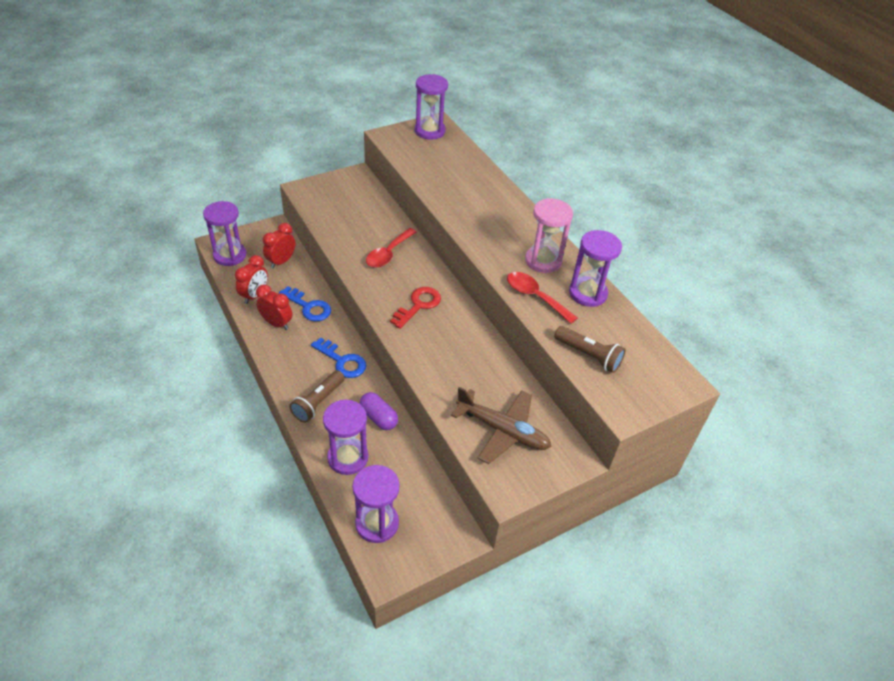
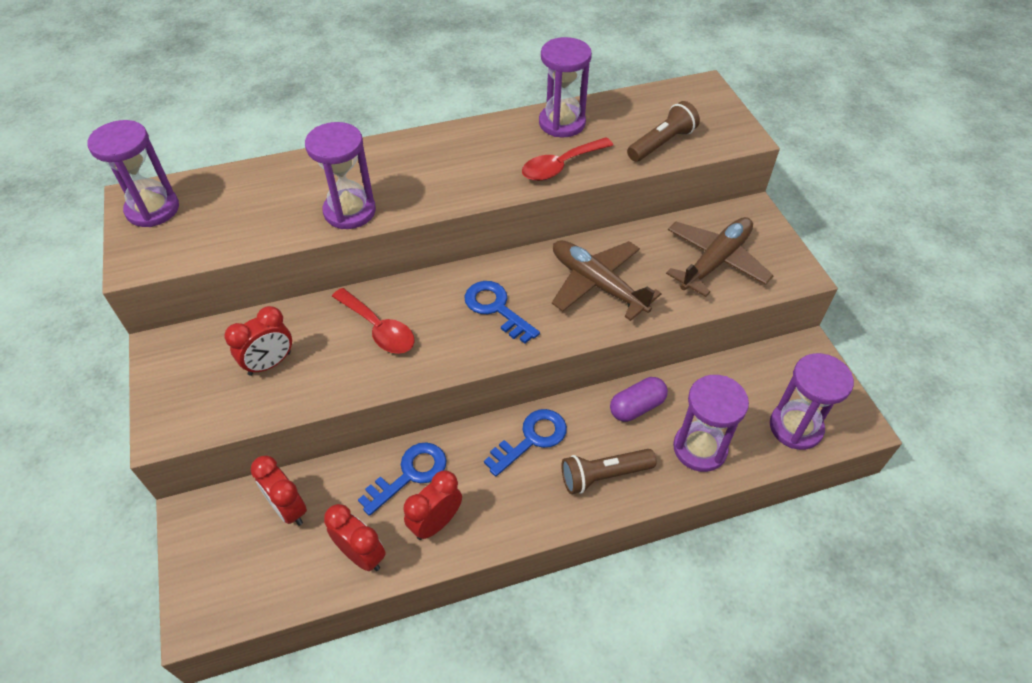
camera: 75 degrees left, 5 degrees up
(230, 255) = (241, 595): purple hourglass -> purple hourglass (350, 211)
(318, 402) = (604, 475): brown flashlight -> brown flashlight turned 120 degrees clockwise
(353, 215) = (270, 363): none -> red clock
(418, 305) = (496, 309): red key -> blue key
(456, 357) = (597, 284): none -> brown plane
(543, 261) = (496, 147): pink hourglass -> none

